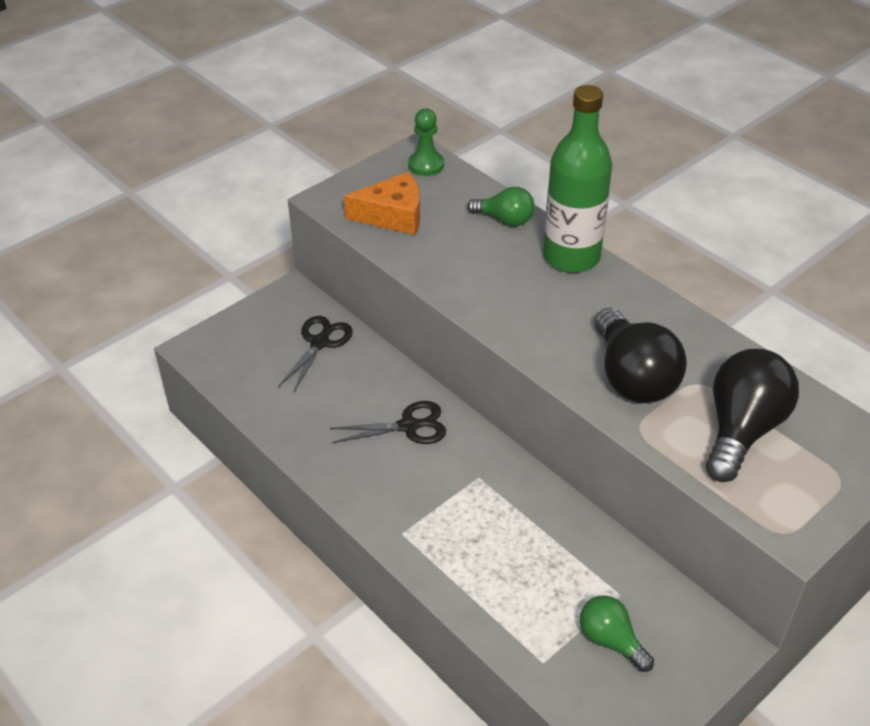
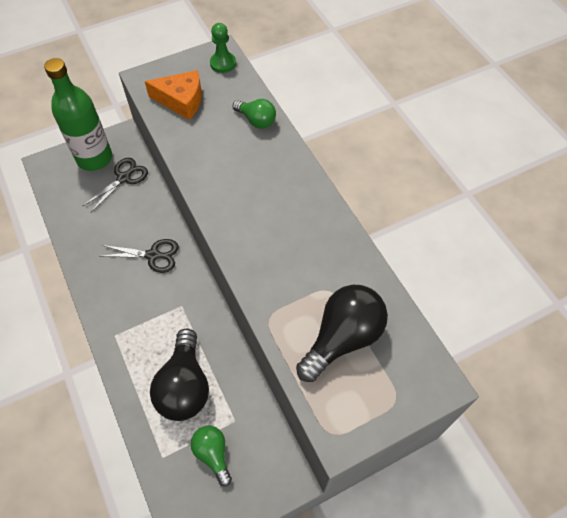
camera: 15 degrees right, 15 degrees up
(571, 257) = (288, 162): green bottle -> green bottle (94, 158)
(632, 377) = (285, 274): black light bulb -> black light bulb (184, 386)

